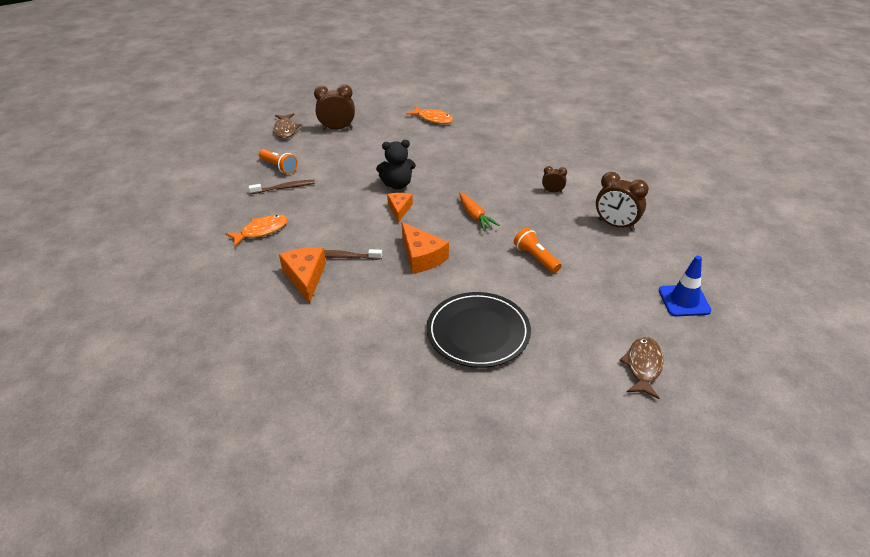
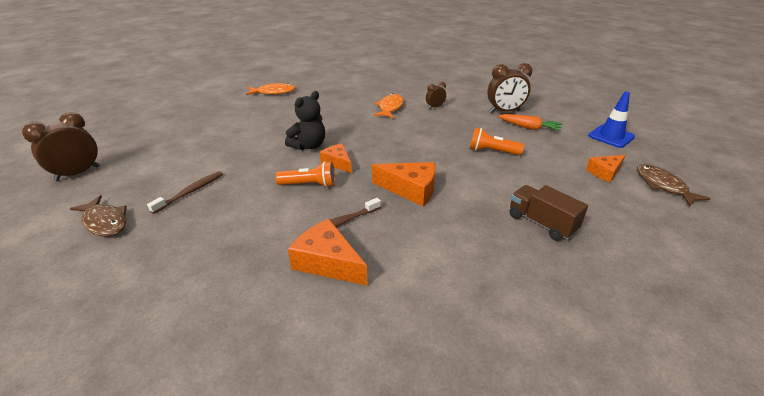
camera: 40 degrees left, 5 degrees down
(261, 231) = (214, 243): orange fish -> orange fish (390, 108)
(279, 167) = (159, 176): orange flashlight -> orange flashlight (309, 185)
(285, 130) = (126, 143): brown fish -> brown fish (105, 222)
(337, 129) = (188, 125): brown clock -> brown clock (77, 173)
(475, 216) = (407, 143): orange carrot -> orange carrot (529, 128)
(478, 332) = (541, 223): black plate -> brown truck
(608, 327) = (605, 172): none -> orange cheese

